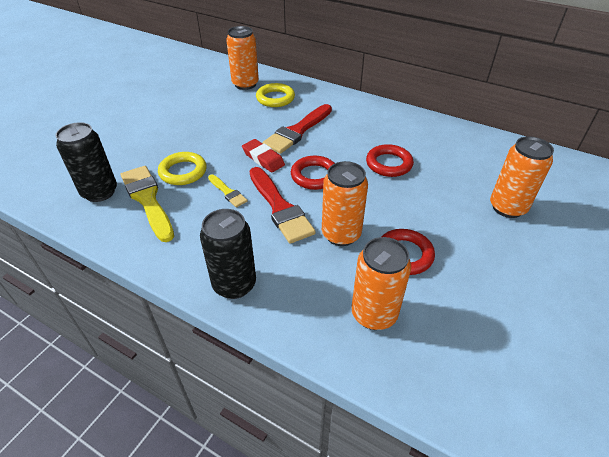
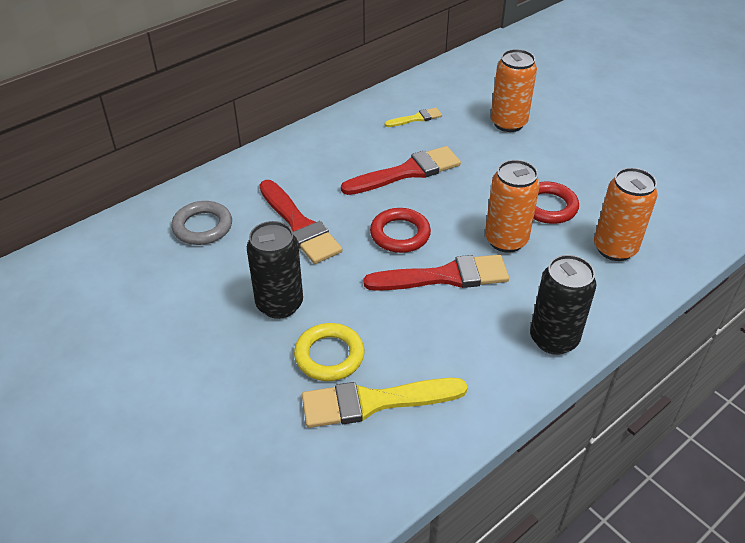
camera: 70 degrees left, 0 degrees up
(100, 192) = (331, 459): black can -> black can (279, 304)
(228, 192) = (395, 317): yellow brush -> yellow brush (416, 118)
(245, 84) = (137, 249): orange can -> none
(263, 158) = (342, 270): red eraser -> none
(275, 98) = (202, 227): yellow ring -> grey ring
(389, 164) = (407, 172): red ring -> red brush

